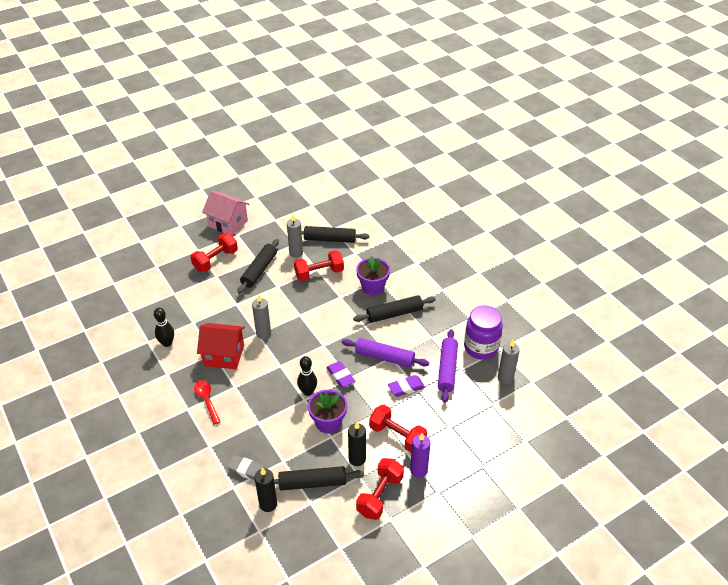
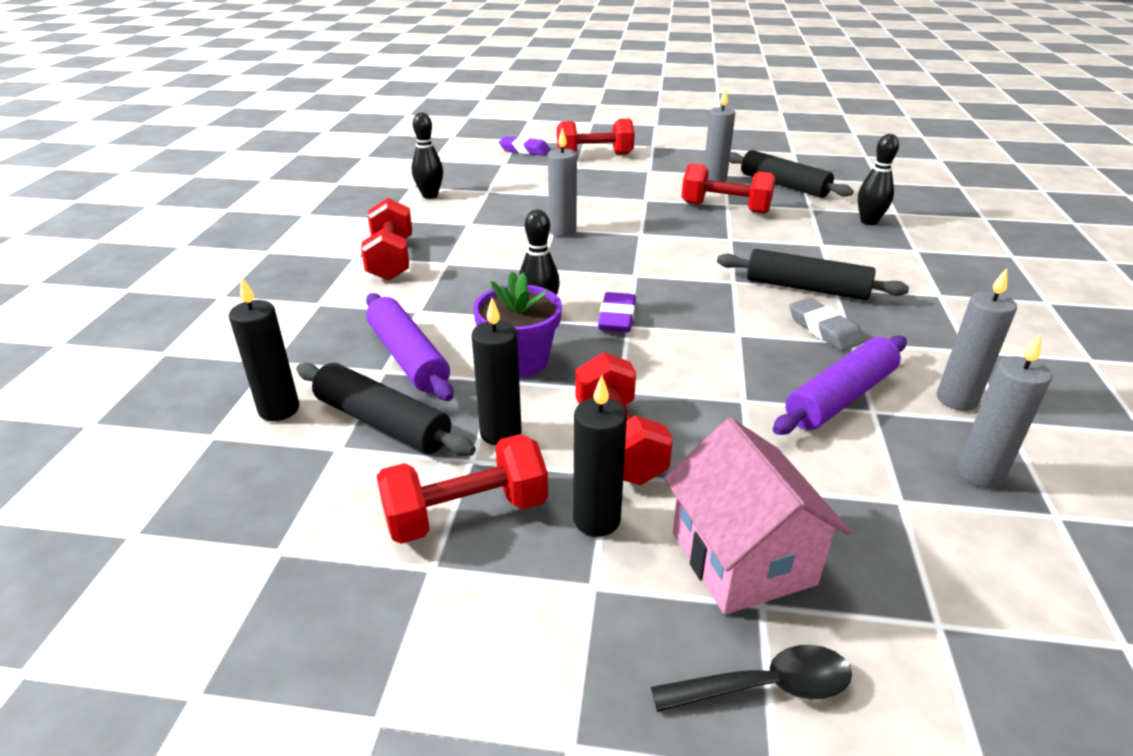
camera: 40 degrees right, 10 degrees down
(207, 400) = (391, 259): red spoon -> red dumbbell
(224, 355) = (479, 230): red house -> none
(228, 223) = (653, 135): pink house -> pink house (742, 558)
(247, 470) = (319, 353): grey eraser -> grey eraser (824, 329)
(259, 270) = (640, 179): black rolling pin -> none
(373, 287) = (800, 248): purple flower pot -> none
(384, 357) = (725, 329): purple rolling pin -> purple rolling pin (408, 357)
(385, 251) = (869, 221): none -> black bowling pin
(406, 388) = (720, 383): purple eraser -> purple eraser (524, 150)
(418, 470) = (596, 520): purple candle -> black candle
(481, 347) = (956, 399): purple jar -> grey candle
(500, 488) = (765, 687): none -> black spoon

